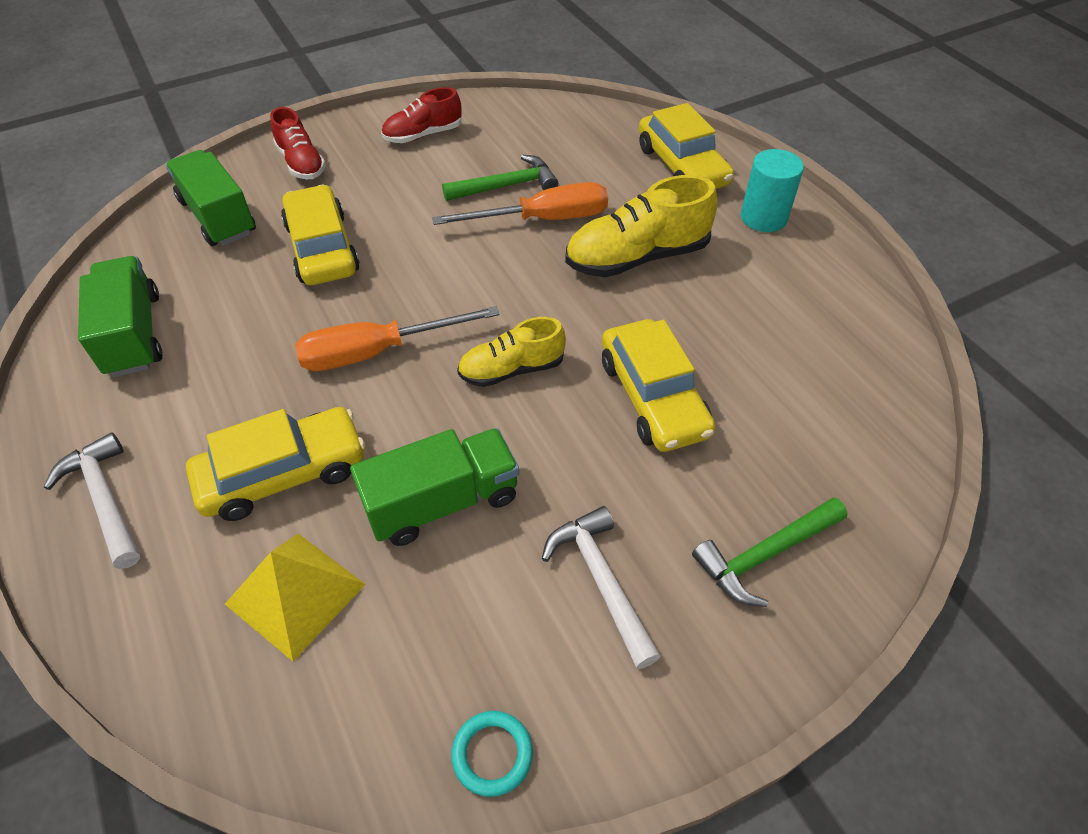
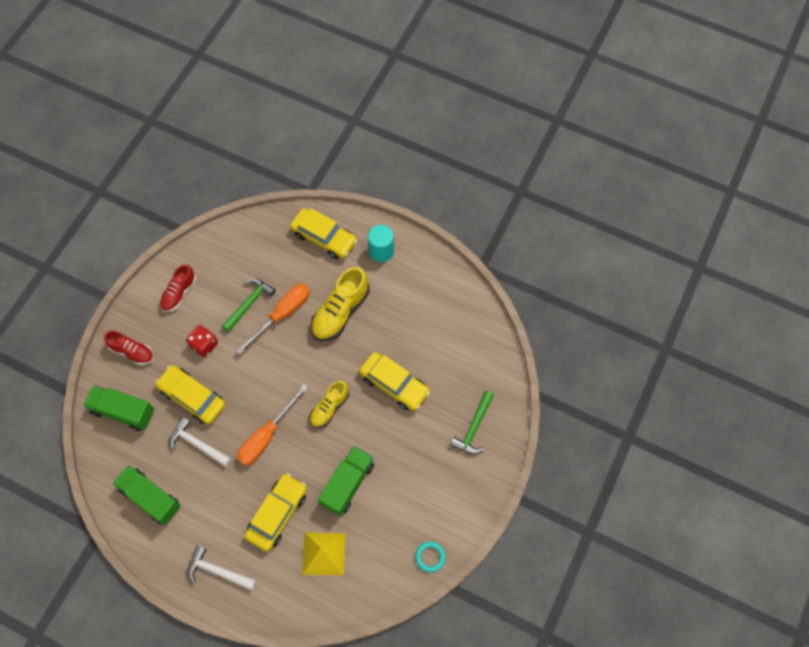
camera: 35 degrees left, 15 degrees up
(400, 200) = (204, 345): none -> red dice
(601, 581) = (425, 476): white hammer -> white hammer (197, 444)

